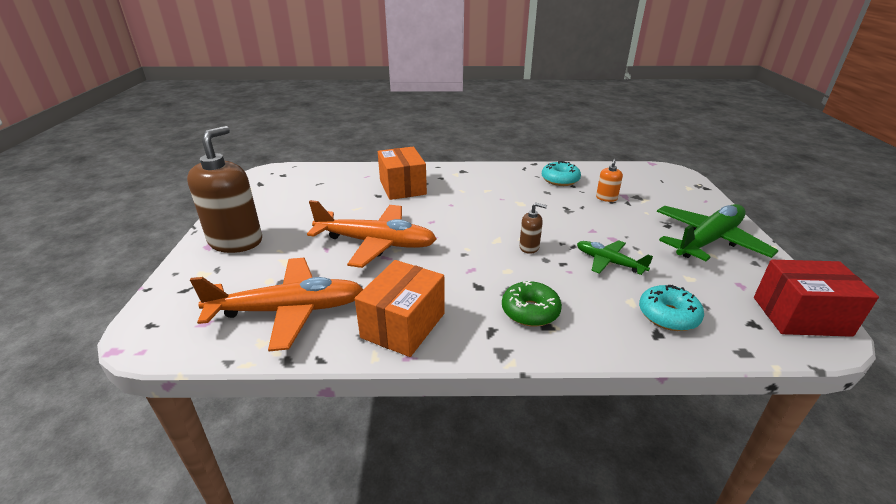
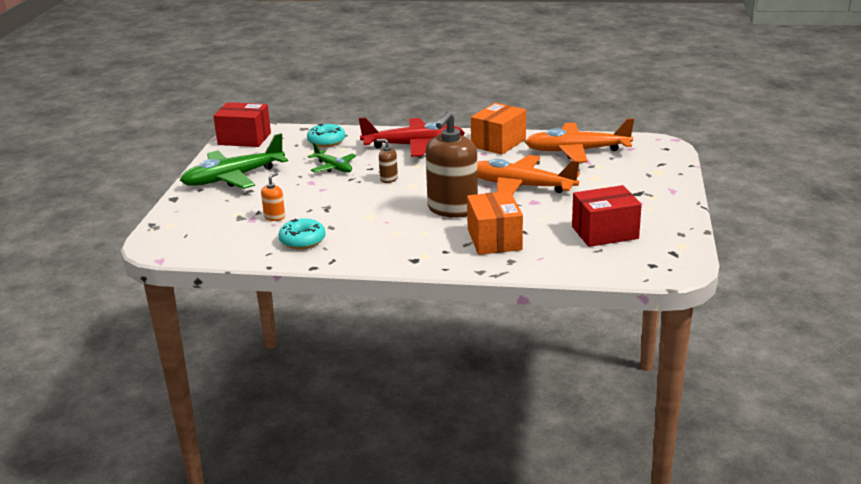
camera: 170 degrees left, 5 degrees down
(236, 241) = (649, 192): brown soap dispenser -> brown soap dispenser (452, 209)
(307, 197) = (605, 233): none -> red box
(530, 311) = (413, 146): green donut -> red plane

